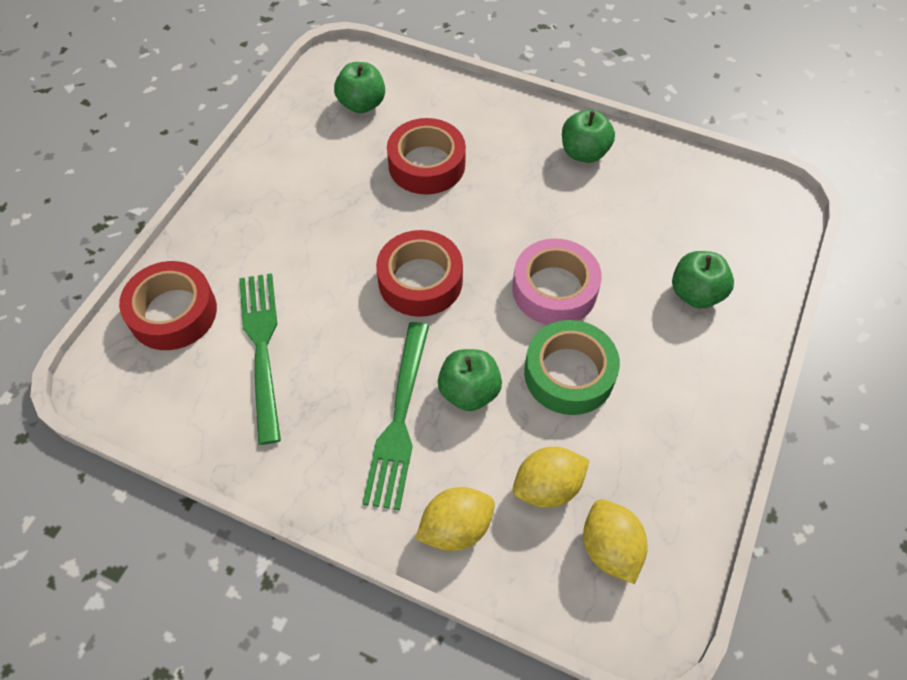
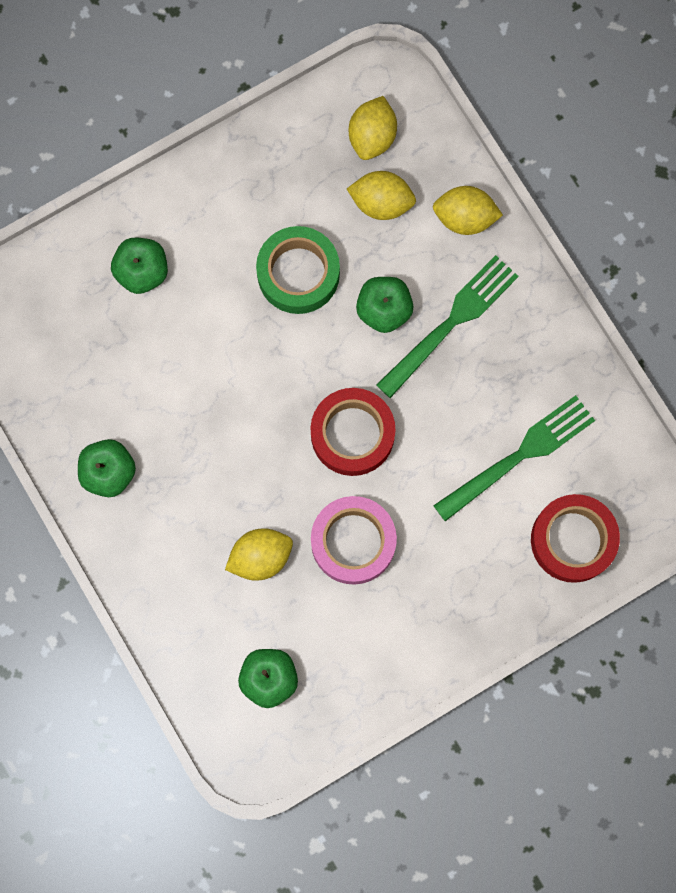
camera: 145 degrees left, 20 degrees up
(262, 348) = (519, 456): green fork -> green fork turned 150 degrees counterclockwise
(426, 164) = (260, 557): red tape -> yellow lemon
(554, 289) = (250, 352): pink tape -> pink tape (353, 542)

